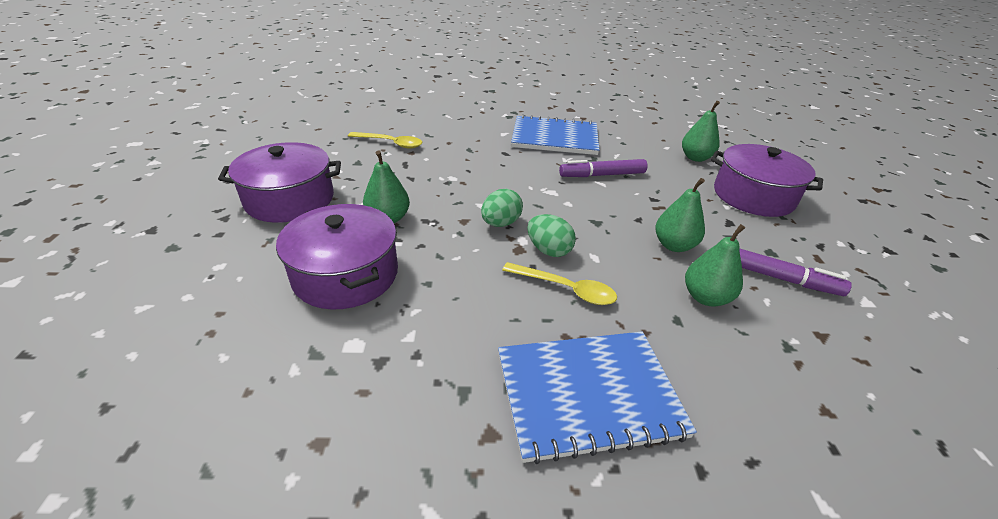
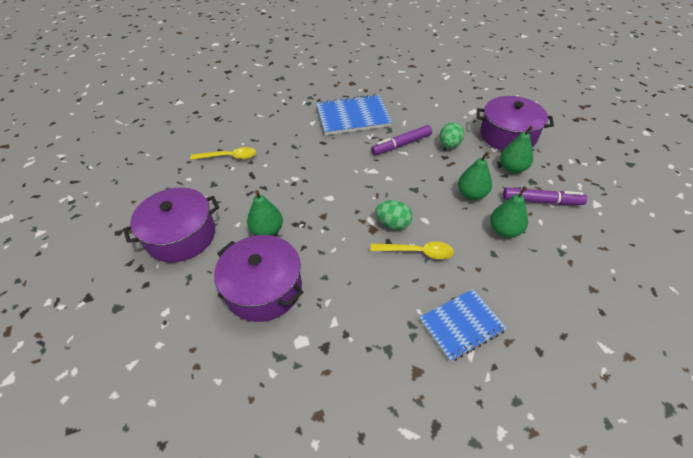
camera: 15 degrees left, 10 degrees up
(500, 223) = (350, 210): green egg -> green egg (449, 145)
(588, 394) = (461, 325): blue notebook -> blue notebook, size x0.66
(695, 158) = (459, 110): green pear -> green pear (512, 168)

